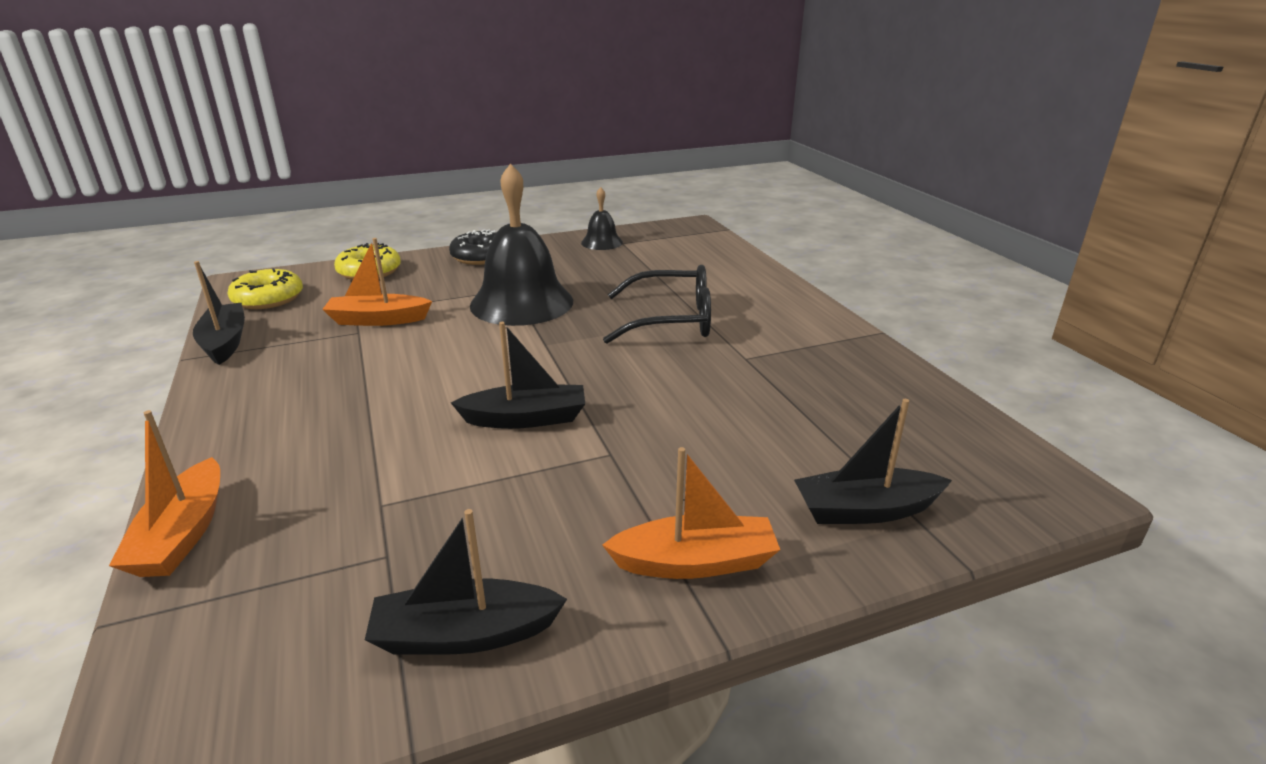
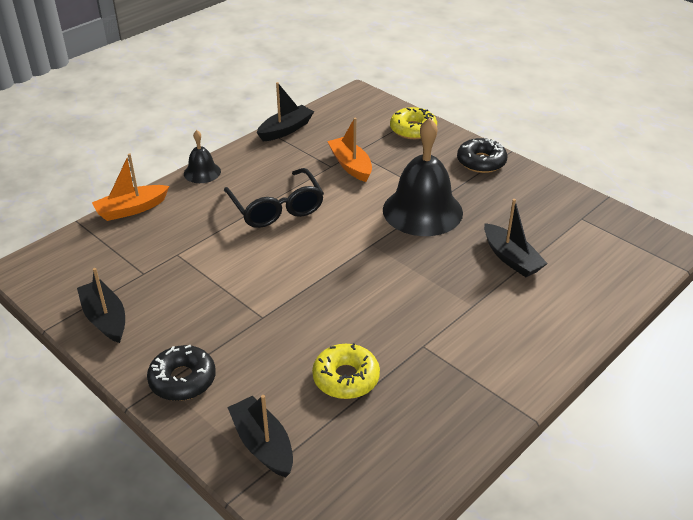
camera: 65 degrees right, 10 degrees up
(268, 299) = (345, 115): yellow donut -> yellow donut (346, 378)
(525, 418) = (278, 271): black boat -> black boat (511, 258)
(601, 242) = (570, 207): black bell -> black bell (202, 172)
(671, 320) = (454, 290): black glasses -> black glasses (276, 208)
(695, 562) = (182, 380): orange boat -> black donut

